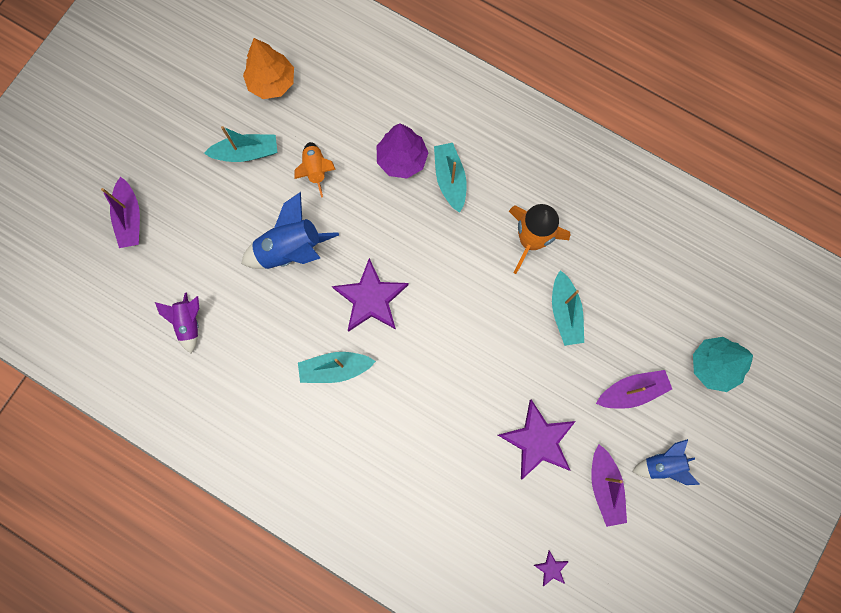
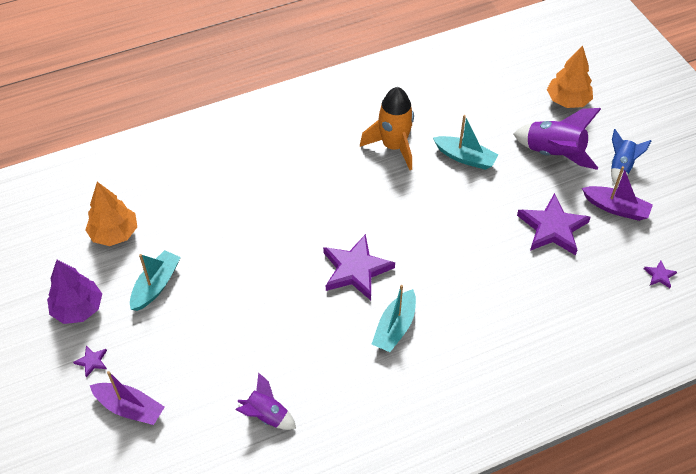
camera: 55 degrees left, 25 degrees down
(149, 160) = (92, 361): none -> purple star
(290, 249) = (267, 301): blue rocket -> none
(316, 170) = (217, 246): orange rocket -> none
(402, 159) = (260, 186): purple tree -> purple tree (78, 309)
(450, 179) = (304, 166): turquoise boat -> none
(631, 391) = (554, 153): purple boat -> purple rocket
(713, 366) = (567, 101): turquoise tree -> orange tree

